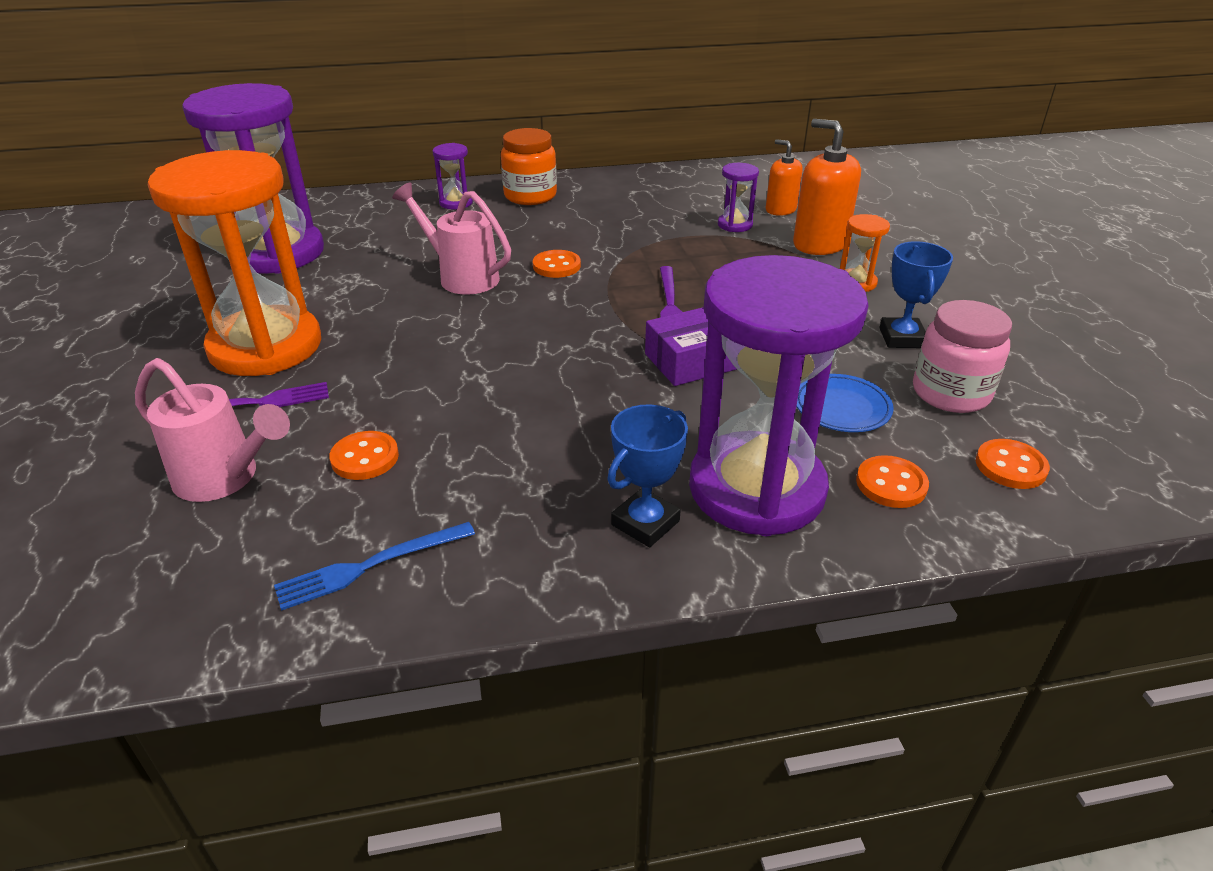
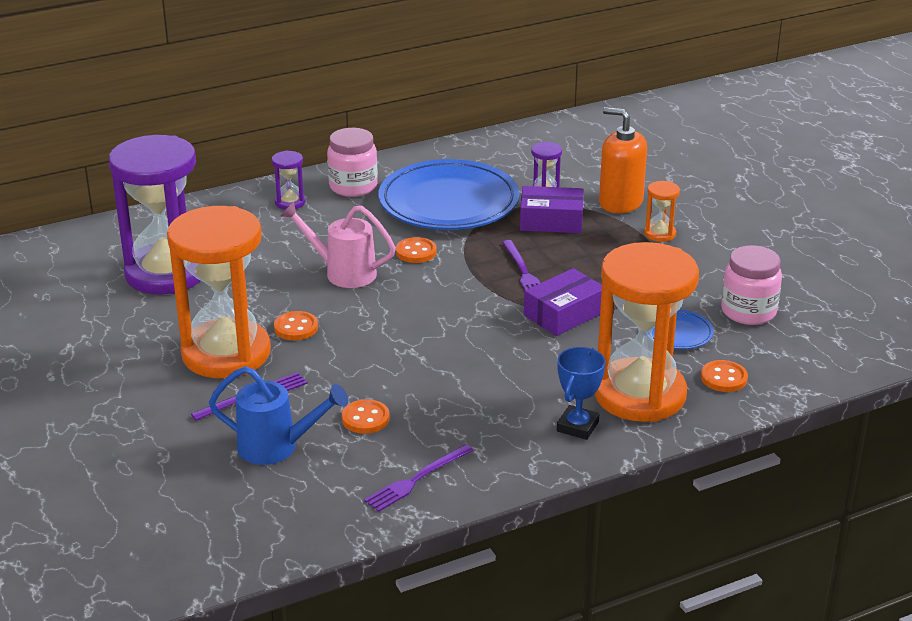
camera: 15 degrees left, 5 degrees down
(224, 478) = (276, 447): pink watering can -> blue watering can
(370, 566) = (416, 479): blue fork -> purple fork
(530, 196) = (353, 186): orange jar -> pink jar
(622, 222) = (448, 203): none -> blue plate
(729, 253) = (551, 221): none -> purple box
(756, 489) = (639, 395): purple hourglass -> orange hourglass
(780, 210) = (577, 173): orange soap dispenser -> none
(902, 338) = (705, 275): blue trophy -> none
(1010, 466) = (796, 355): orange button -> orange button (296, 328)

